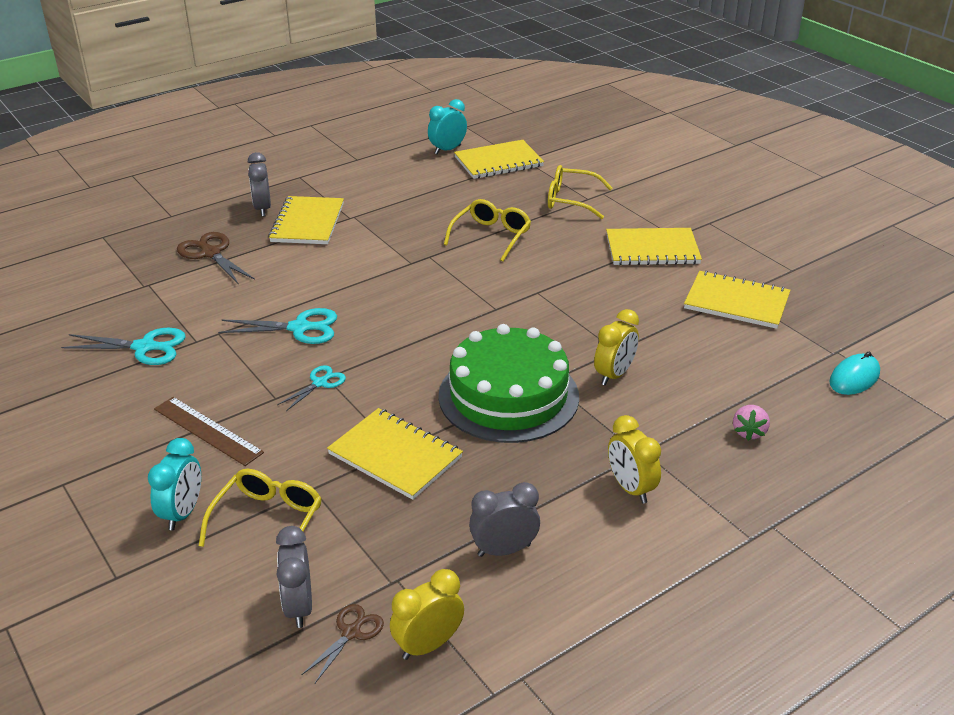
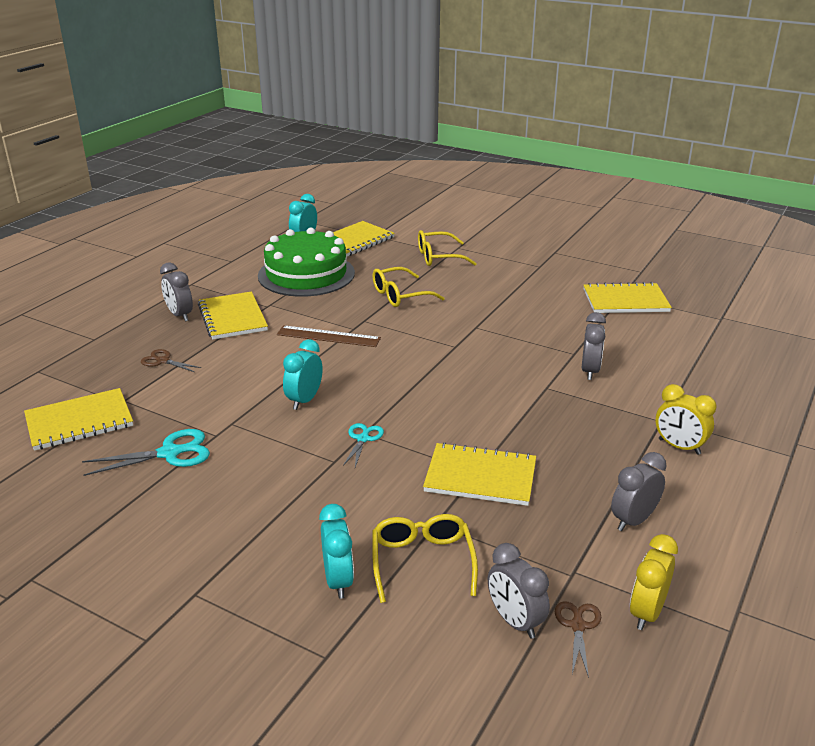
camera: 25 degrees left, 5 degrees down
(207, 431) = (297, 505): brown ruler -> brown ruler (328, 336)
(210, 253) = (162, 361): brown scissors -> brown scissors, size x0.61
(300, 328) = (304, 400): turquoise scissors -> turquoise clock
(491, 236) = (401, 295): yellow glasses -> yellow glasses turned 120 degrees counterclockwise
(508, 396) = (526, 407): green cake -> green cake (306, 274)
(614, 375) = (590, 371): yellow clock -> grey clock
(652, 249) = (532, 278): yellow notebook -> yellow notebook (79, 421)
(748, 432) = (719, 385): pink strawberry -> none
(854, 378) = (749, 331): turquoise mouse -> none

